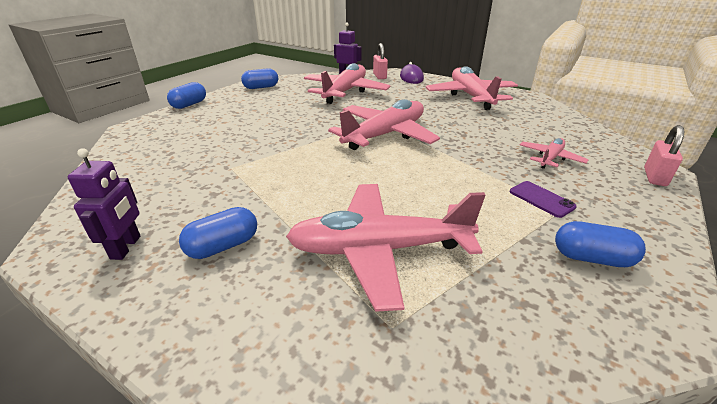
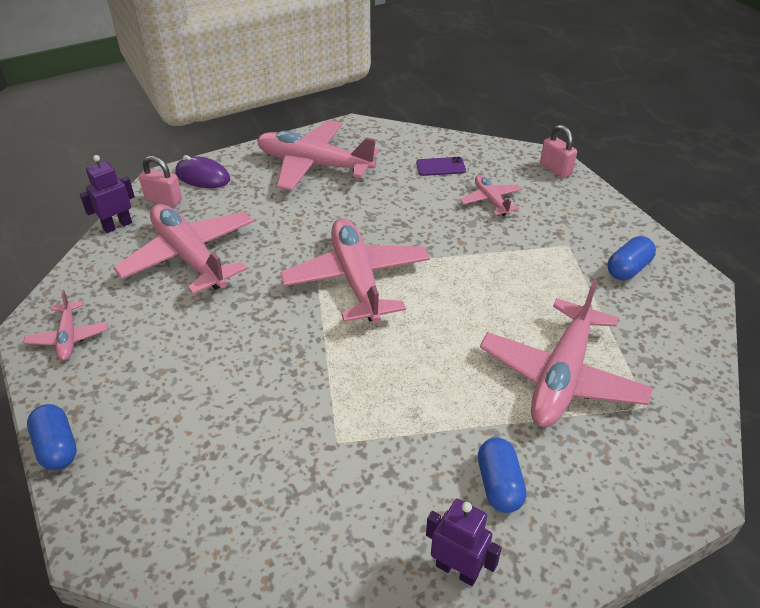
camera: 60 degrees left, 10 degrees up
(261, 87) = (68, 337): blue capsule -> pink plane
(541, 199) = (548, 246): purple phone -> purple phone (440, 167)

